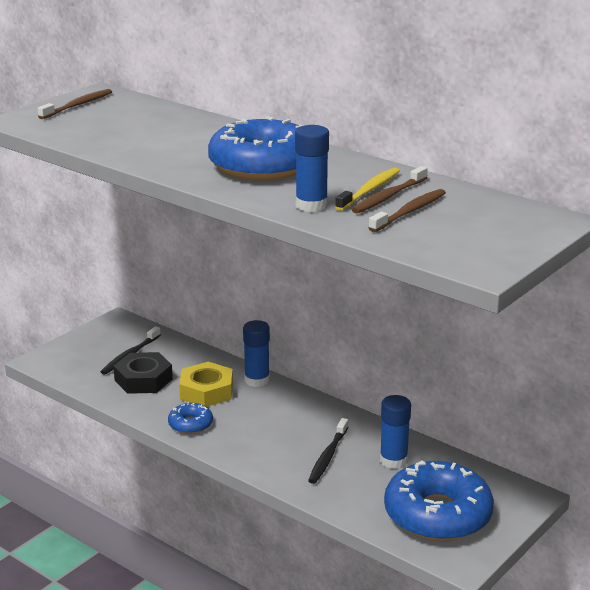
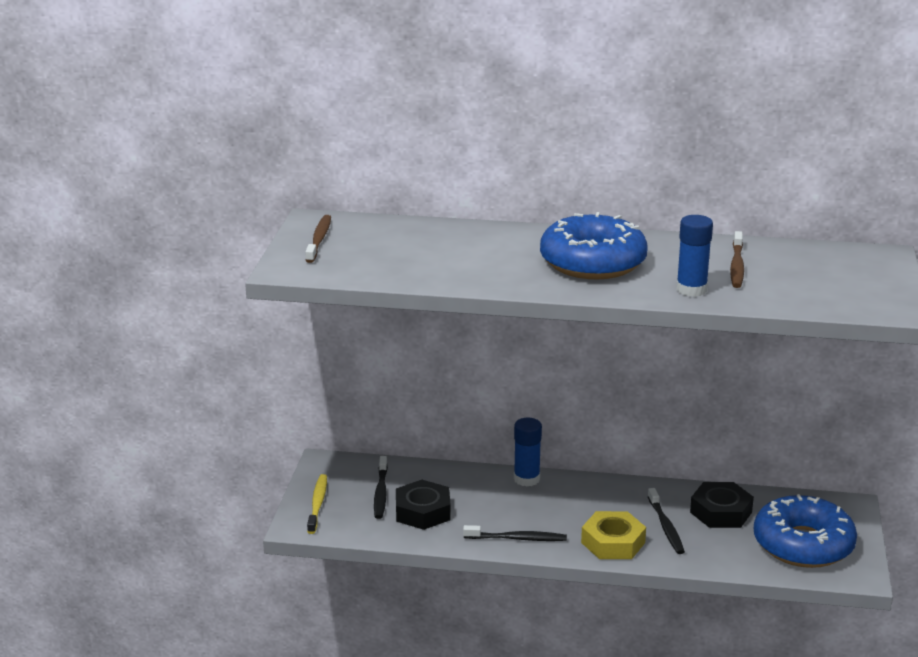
camera: 30 degrees left, 0 degrees up
(190, 424) = (517, 538): blue donut -> black toothbrush
(206, 391) = (494, 504): yellow nut -> yellow nut (613, 542)
(369, 190) = (713, 264): yellow toothbrush -> yellow toothbrush (317, 504)
(393, 460) = (721, 512): blue glue stick -> black nut
(409, 212) = (773, 276): brown toothbrush -> none

